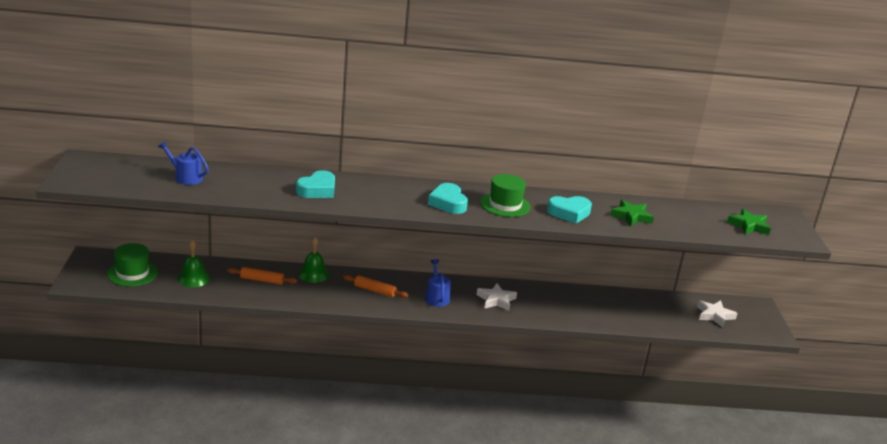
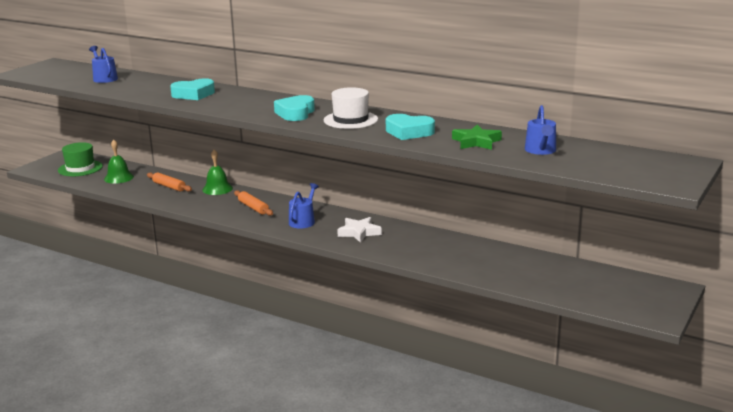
camera: 35 degrees right, 5 degrees down
(505, 205) = (350, 120): green hat -> white hat
(685, 219) = (541, 150): none -> blue watering can
(714, 315) = (598, 287): white star -> none
(749, 226) = (617, 165): green star -> none

